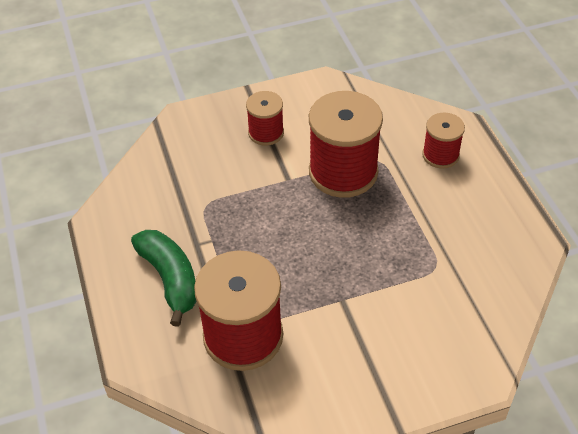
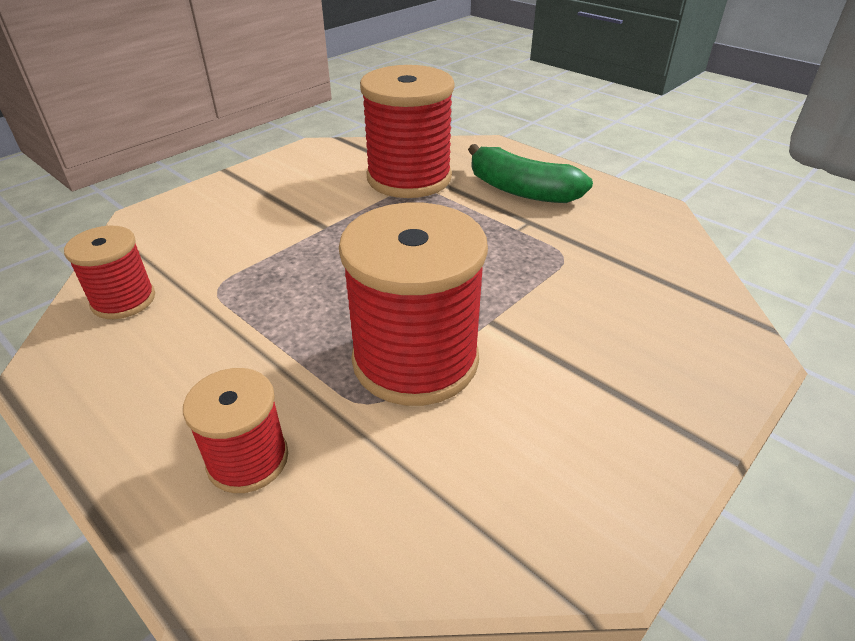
camera: 150 degrees right, 10 degrees down
(266, 133) = (593, 375): red spool -> red spool (123, 300)

